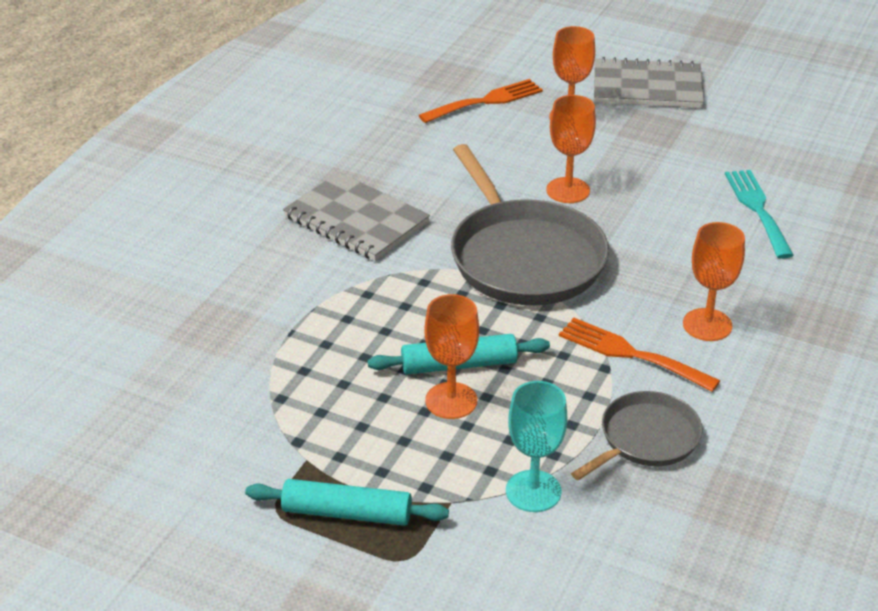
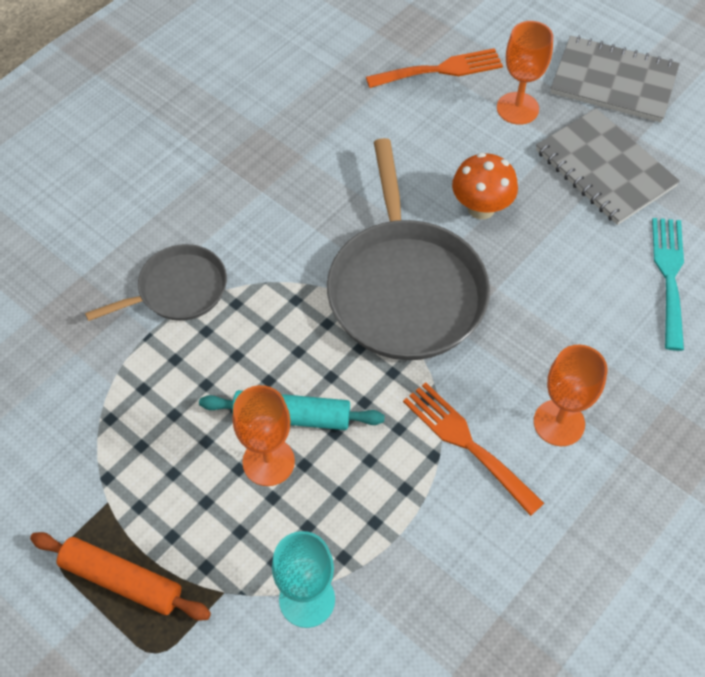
camera: 15 degrees right, 20 degrees up
(347, 513) = (122, 580): turquoise rolling pin -> orange rolling pin
(356, 220) = (258, 203): grey notebook -> grey notebook (604, 169)
(568, 190) = (481, 208): orange goblet -> orange mushroom
(645, 439) = (441, 560): grey pan -> grey pan (178, 290)

